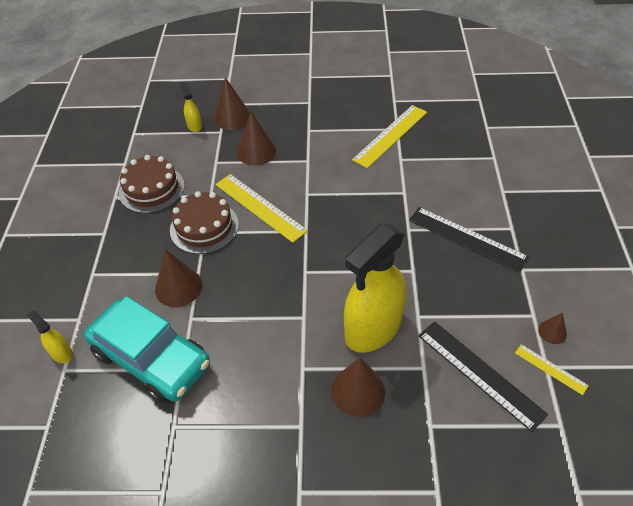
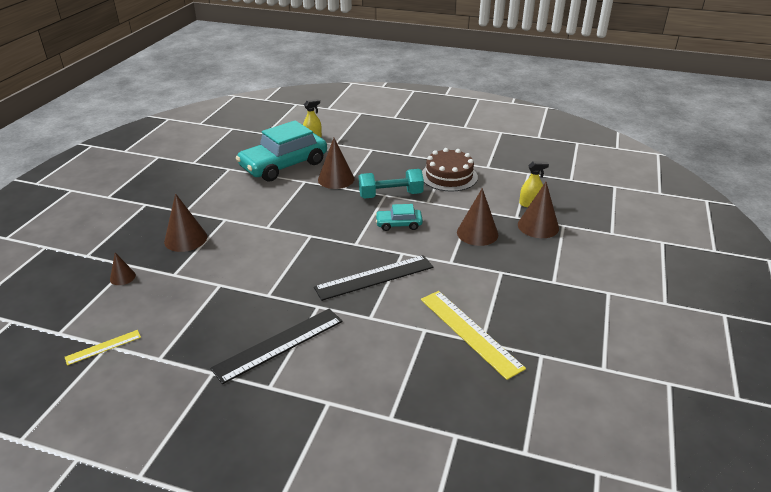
camera: 105 degrees right, 15 degrees down
(204, 227) = (390, 195): brown cake -> turquoise dumbbell
(260, 207) = (398, 224): yellow ruler -> turquoise car
(373, 328) = (229, 257): yellow spray bottle -> none
(480, 373) = (140, 303): black ruler -> black ruler (374, 277)
(552, 332) = (132, 364): brown cone -> brown cone (122, 277)

